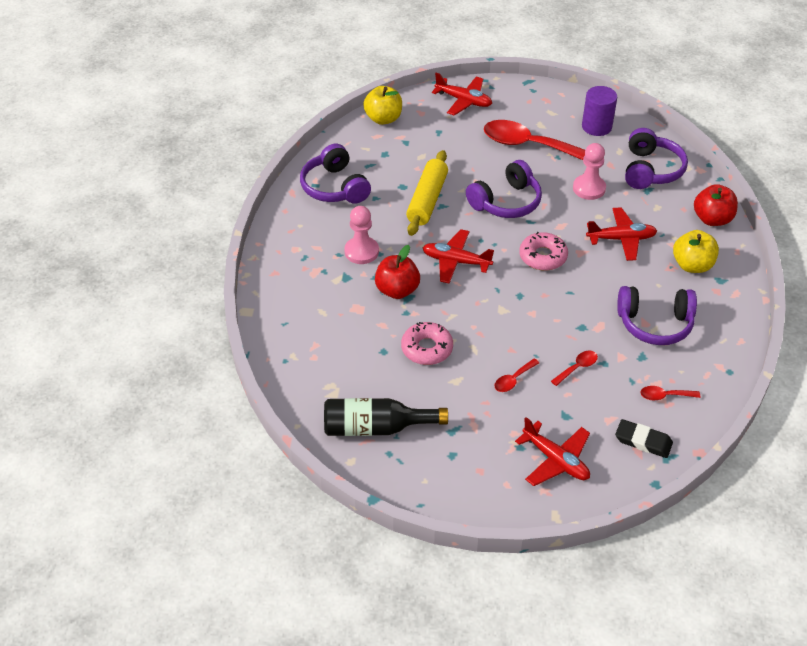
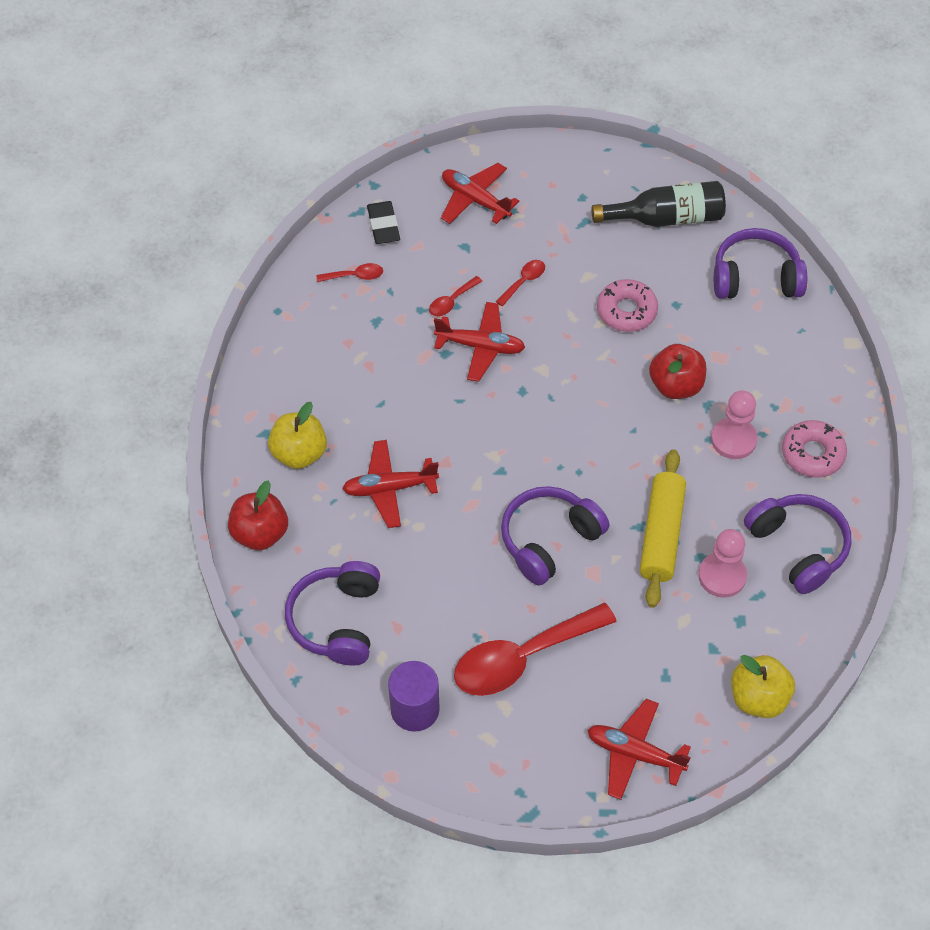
camera: 175 degrees right, 10 degrees up
(456, 261) = (608, 434): red plane -> red plane (480, 346)
(528, 145) = (522, 658): red spoon -> red spoon turned 135 degrees clockwise
(543, 256) = (495, 451): pink donut -> pink donut (812, 454)
(589, 188) = (431, 576): pink pawn -> pink pawn (722, 576)
(643, 441) = (383, 225): black eraser -> black eraser turned 60 degrees clockwise
(655, 323) = (357, 364): purple headphones -> purple headphones (755, 278)

